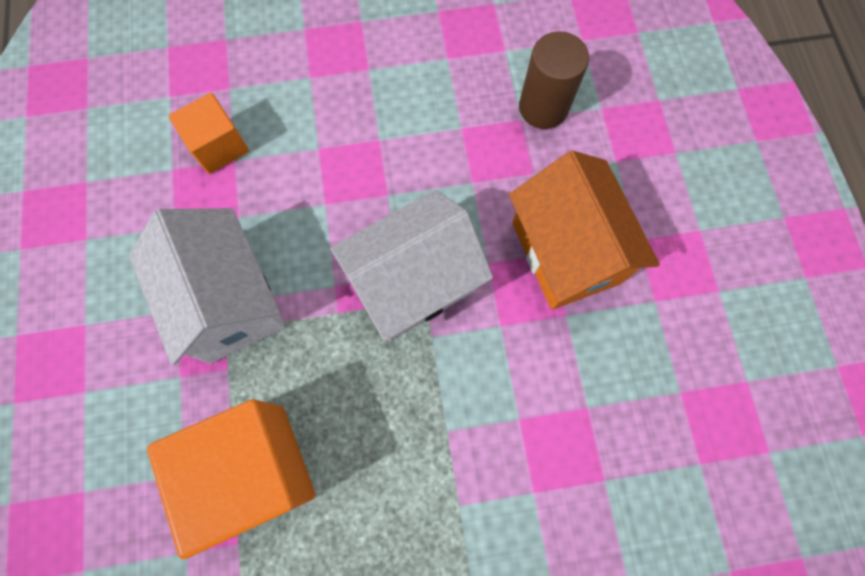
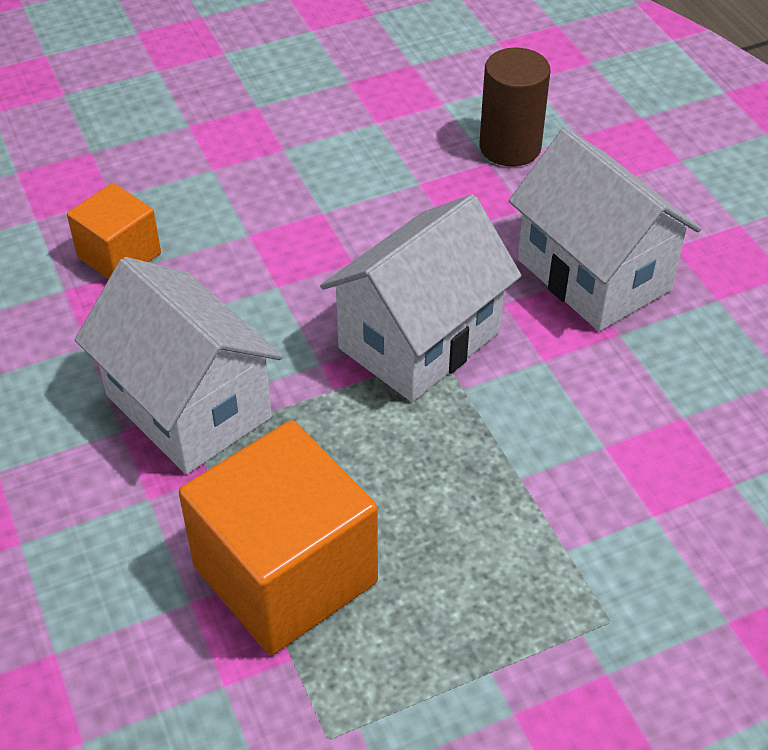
camera: 15 degrees left, 25 degrees down
(566, 252) = (593, 275): orange house -> white house

